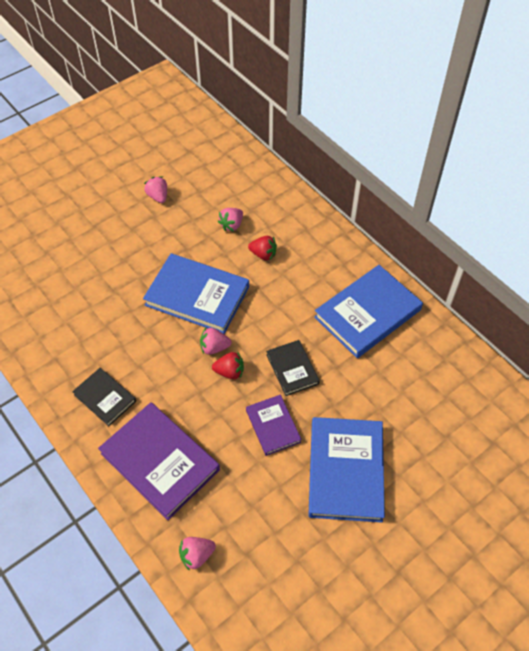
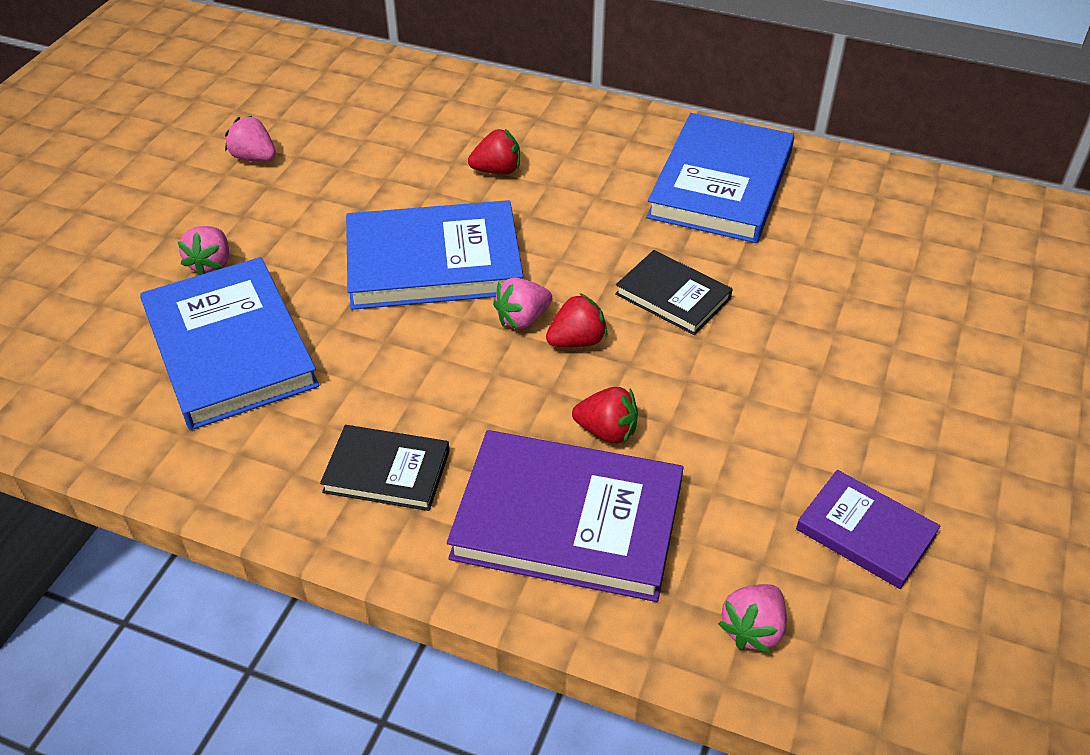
camera: 30 degrees left, 10 degrees down
(208, 426) = (607, 431): none -> red strawberry
(231, 225) = (413, 152): pink strawberry -> pink strawberry (211, 264)
(273, 426) = (711, 383): purple book -> purple book (865, 532)
(345, 471) = (873, 392): blue book -> blue book (229, 348)

